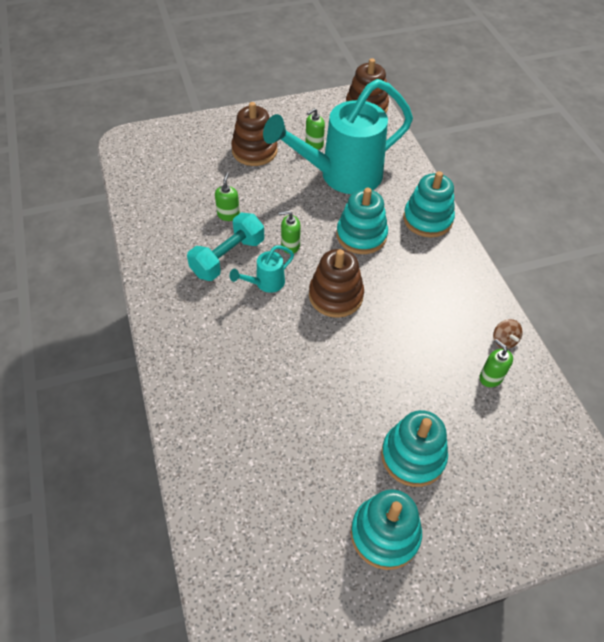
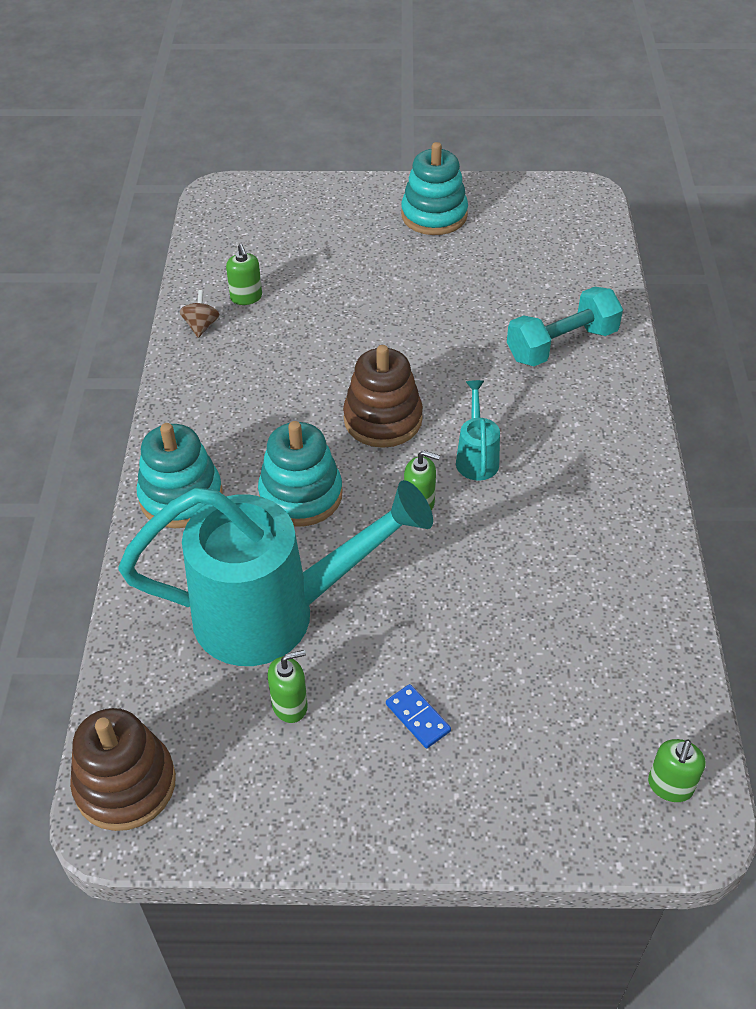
camera: 160 degrees left, 5 degrees down
(228, 215) = (505, 582): green soap dispenser -> green soap dispenser (670, 786)
(228, 258) = (523, 507): turquoise dumbbell -> turquoise dumbbell (561, 345)
(254, 151) = (418, 717): brown stacking toy -> blue domino
(265, 283) = (476, 457): turquoise watering can -> turquoise watering can turned 75 degrees counterclockwise
(413, 456) = (376, 256): turquoise stacking toy -> none

